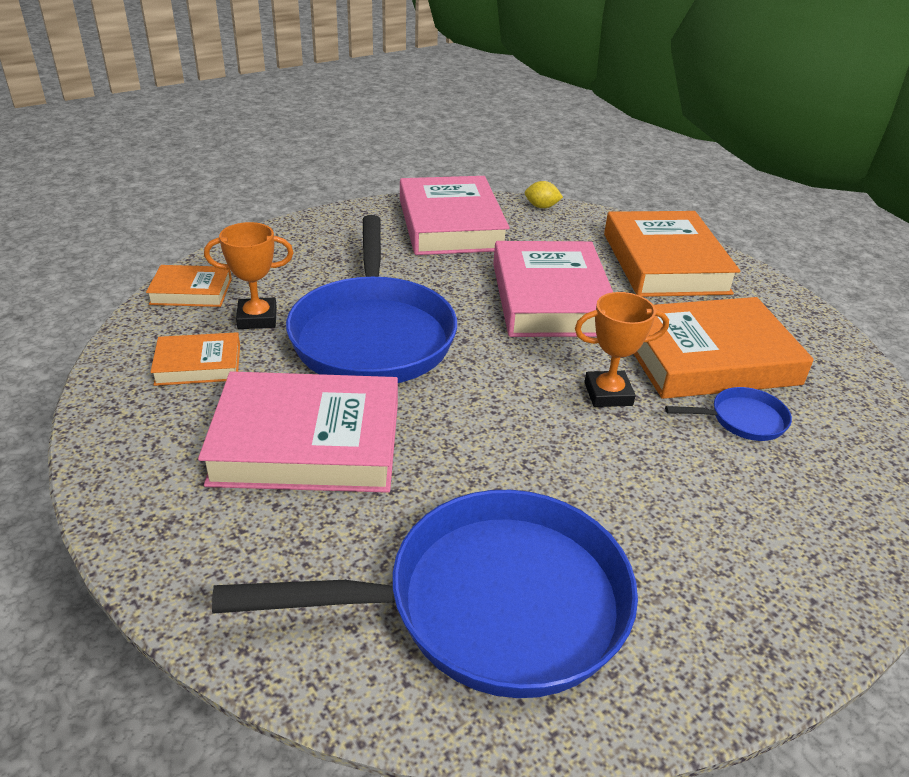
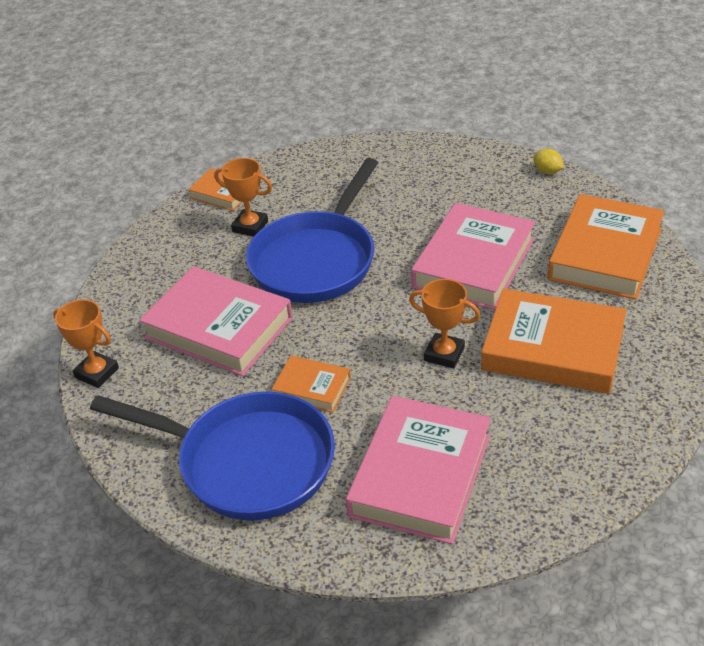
camera: 35 degrees right, 5 degrees up
(159, 559) = (97, 373): none -> orange trophy
(198, 365) = (191, 253): orange book -> orange book (312, 388)
(451, 224) = (453, 174): pink book -> pink book (421, 475)
(743, 420) = (527, 405): blue pan -> none

